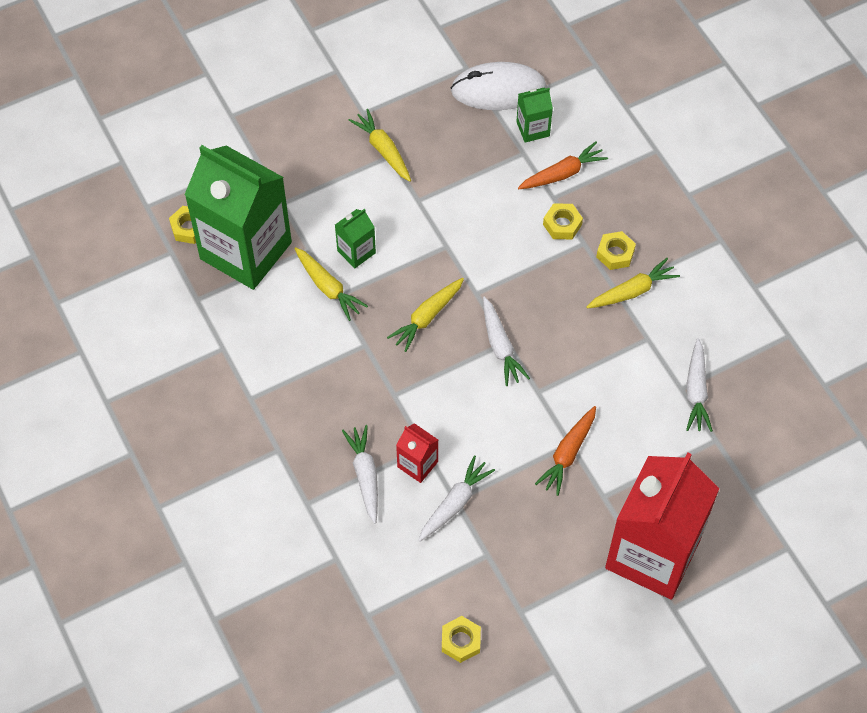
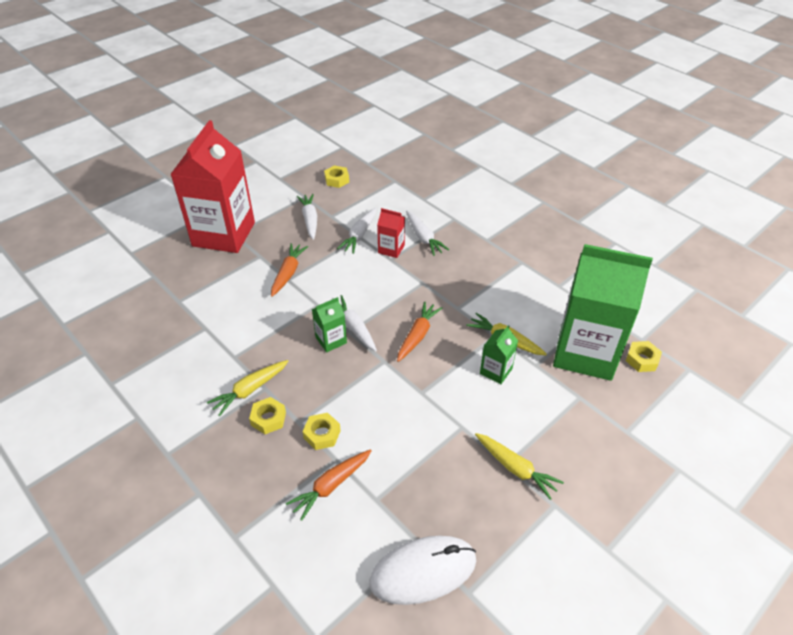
camera: 165 degrees right, 15 degrees down
(427, 317) = (417, 335): yellow carrot -> orange carrot
(533, 129) = (372, 530): green carton -> green carton (331, 340)
(696, 391) = (193, 328): white carrot -> white carrot (310, 220)

